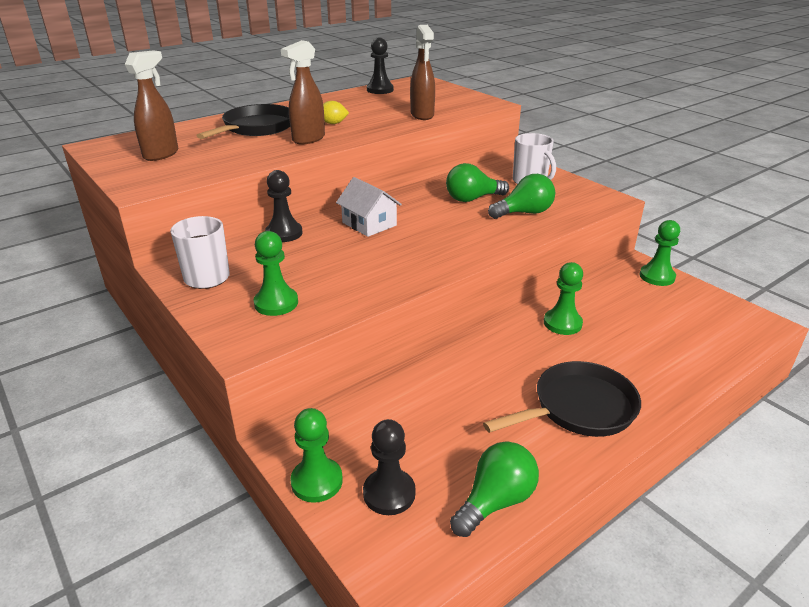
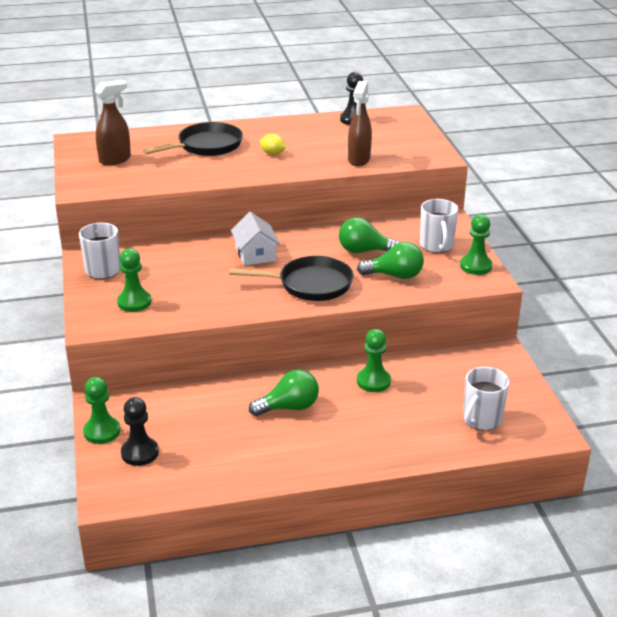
camera: 25 degrees right, 0 degrees up
(284, 233) = (183, 246): black pawn -> none
(308, 139) = (236, 167): brown spray bottle -> none
(495, 501) = (201, 479): green light bulb -> green light bulb (289, 407)
(578, 408) = (317, 444): black pan -> black pan (310, 284)
(657, 276) = (505, 366): green pawn -> green pawn (475, 266)
(695, 330) = (481, 419): none -> white mug

